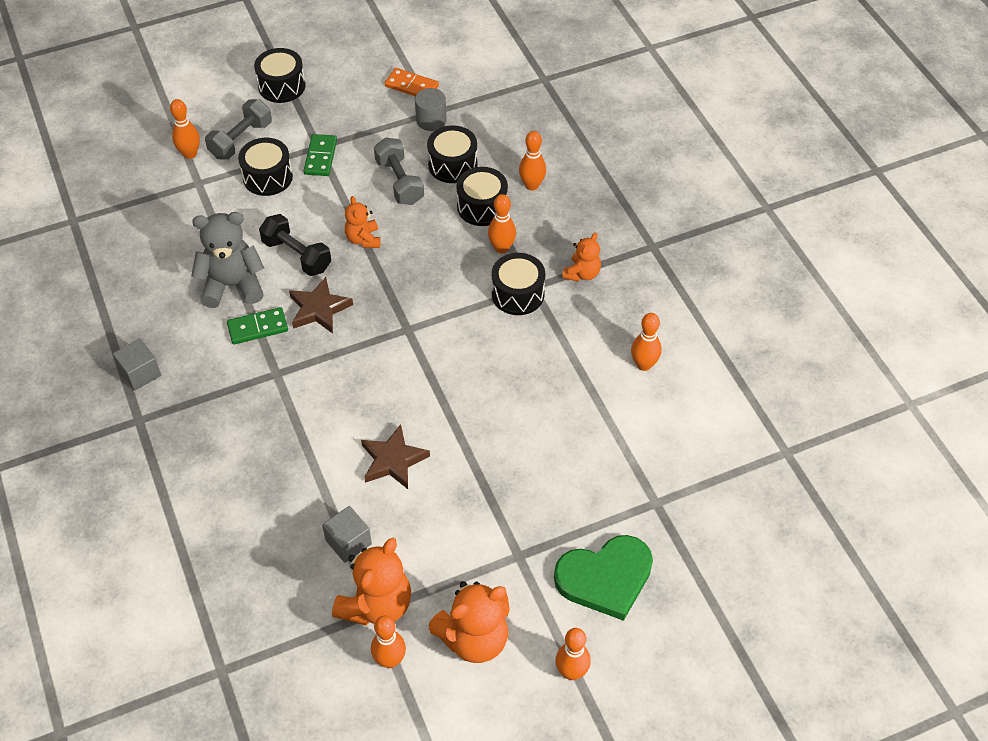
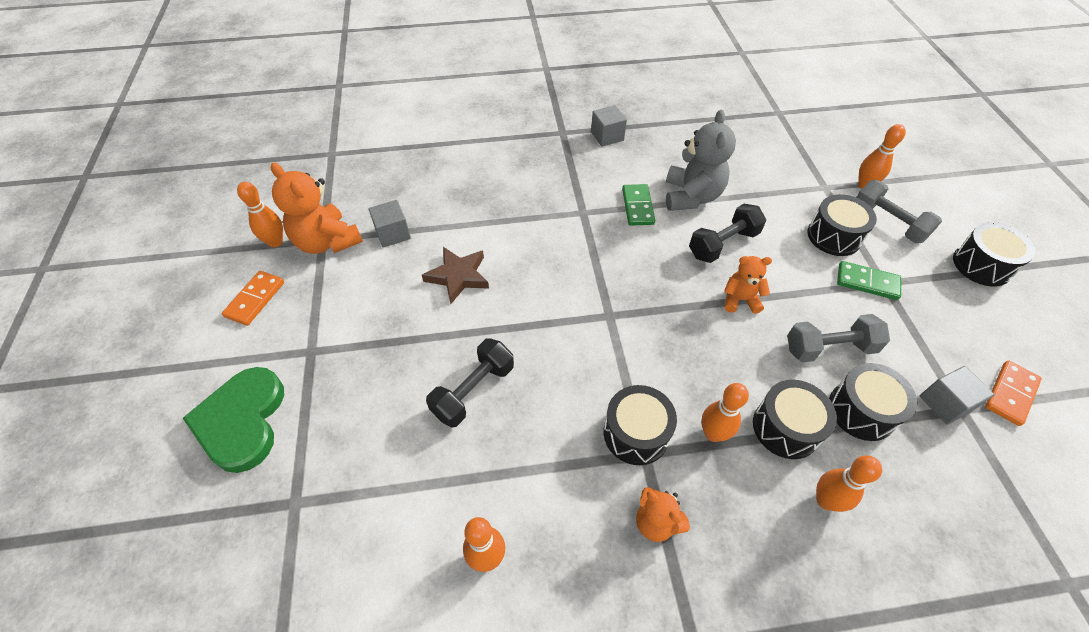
camera: 105 degrees right, 0 degrees up
(319, 309) = (650, 251): brown star -> none
(431, 120) = (945, 403): grey cylinder -> grey cube
(474, 638) = (255, 299): orange teddy bear -> orange domino
(517, 410) = (473, 391): none -> black dumbbell
(571, 672) = (175, 364): orange bowling pin -> none

